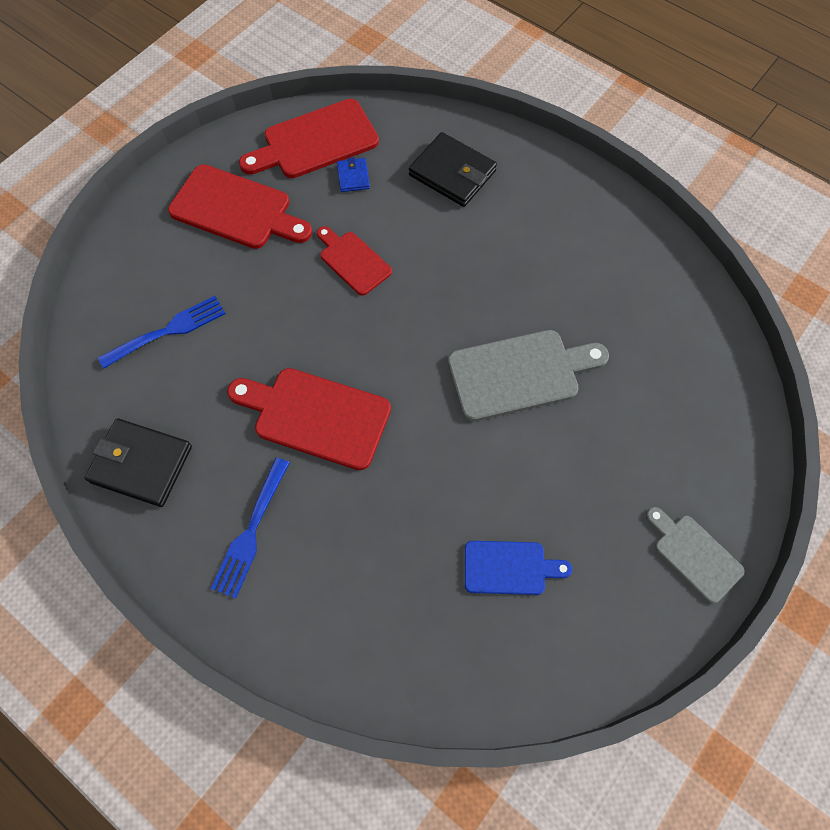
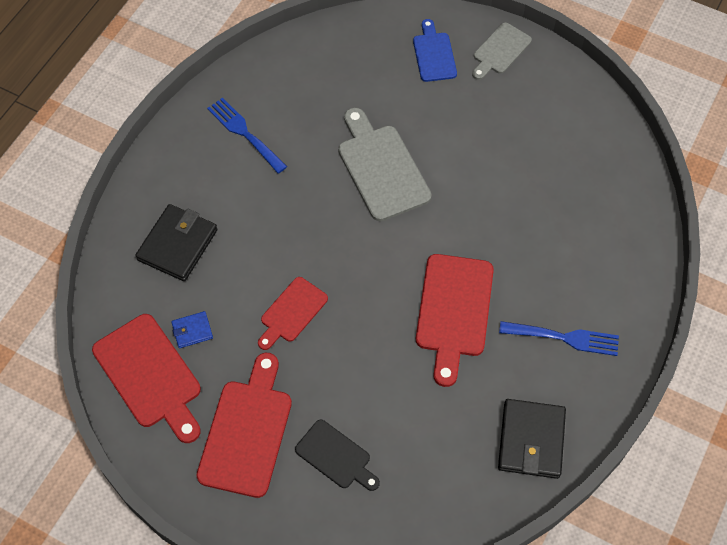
camera: 100 degrees left, 5 degrees down
(168, 330) = (397, 457): blue fork -> blue fork (244, 133)
(187, 278) = (336, 456): none -> black cutting board
(509, 567) = (541, 158): blue cutting board -> blue cutting board (434, 54)

